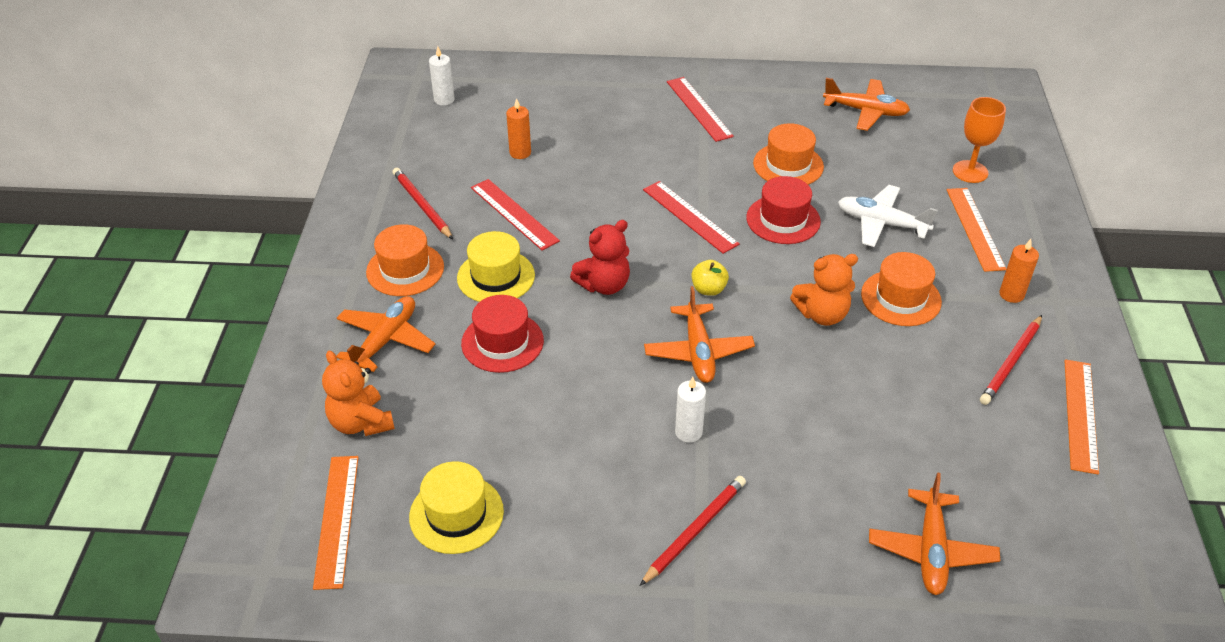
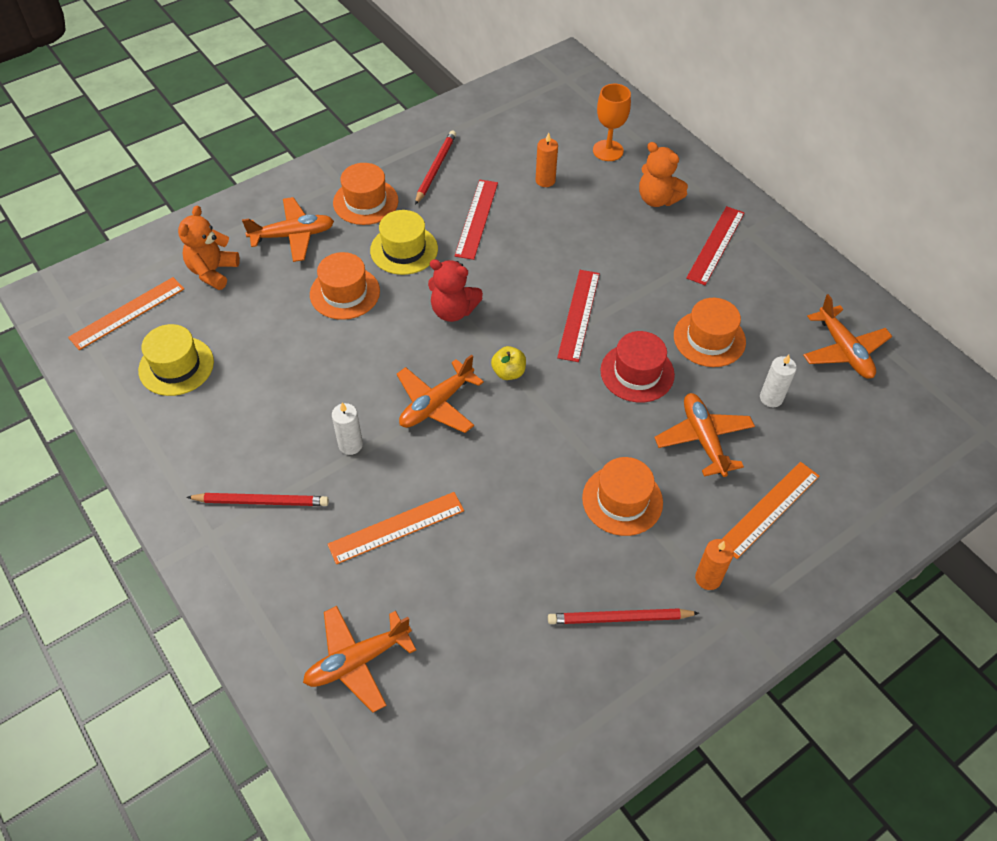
camera: 50 degrees right, 10 degrees up
(444, 100) = (557, 107): white candle -> white candle (771, 398)
(502, 342) = (345, 293): red hat -> orange hat
(822, 314) = (550, 458): orange teddy bear -> orange teddy bear (657, 199)
(881, 223) = (703, 439): white plane -> orange plane
(970, 172) = (846, 467): orange goblet -> orange goblet (608, 150)
(1080, 415) = (602, 702): orange ruler -> orange ruler (396, 527)

